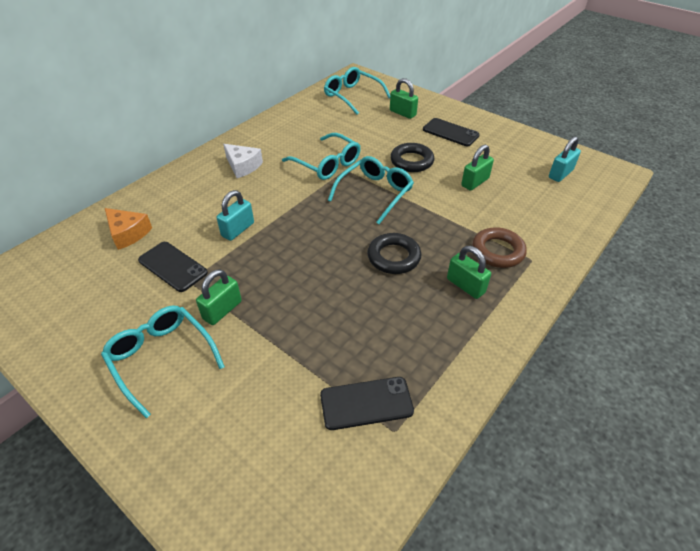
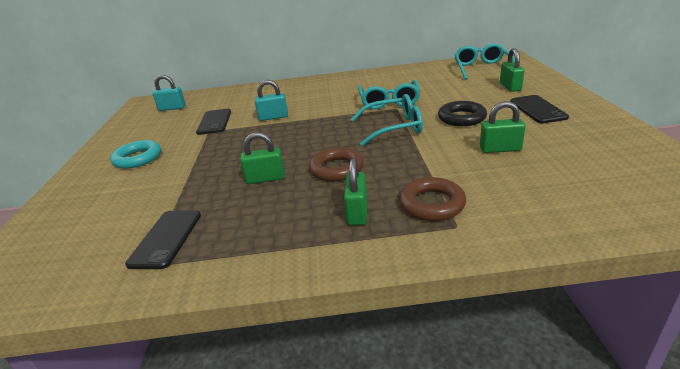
camera: 50 degrees right, 15 degrees down
(128, 233) = (224, 101): orange cheese -> none
(162, 358) = (138, 158): turquoise glasses -> turquoise ring
(222, 310) = (197, 151): green padlock -> green padlock (265, 178)
(243, 166) = (333, 88): white cheese -> none
(366, 403) = (166, 239): black phone -> black phone turned 60 degrees clockwise
(393, 257) = (336, 169): black ring -> brown ring
(560, 174) = (627, 176): turquoise padlock -> turquoise padlock (172, 108)

